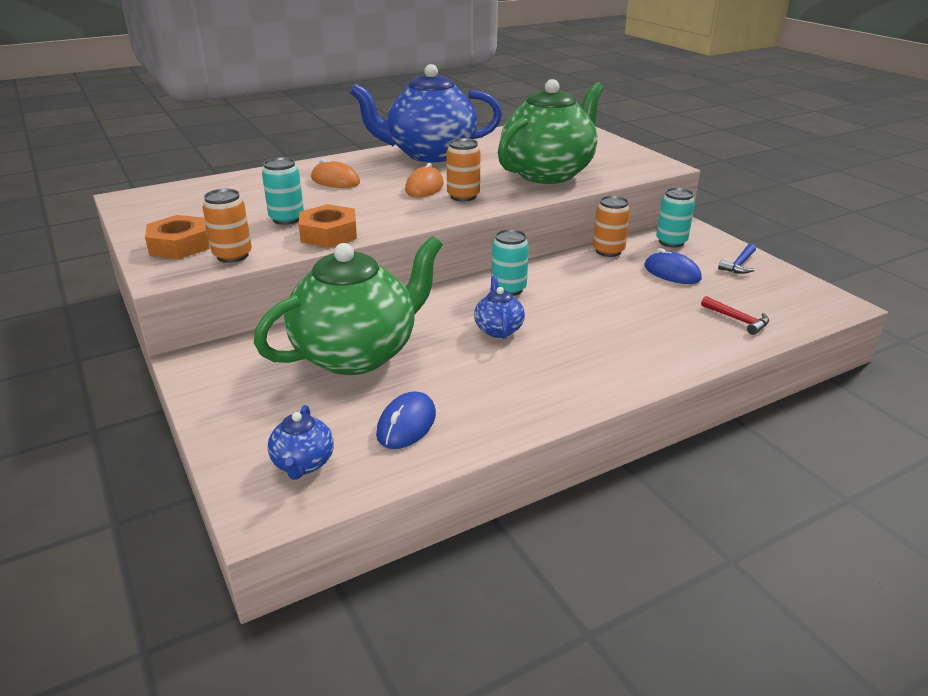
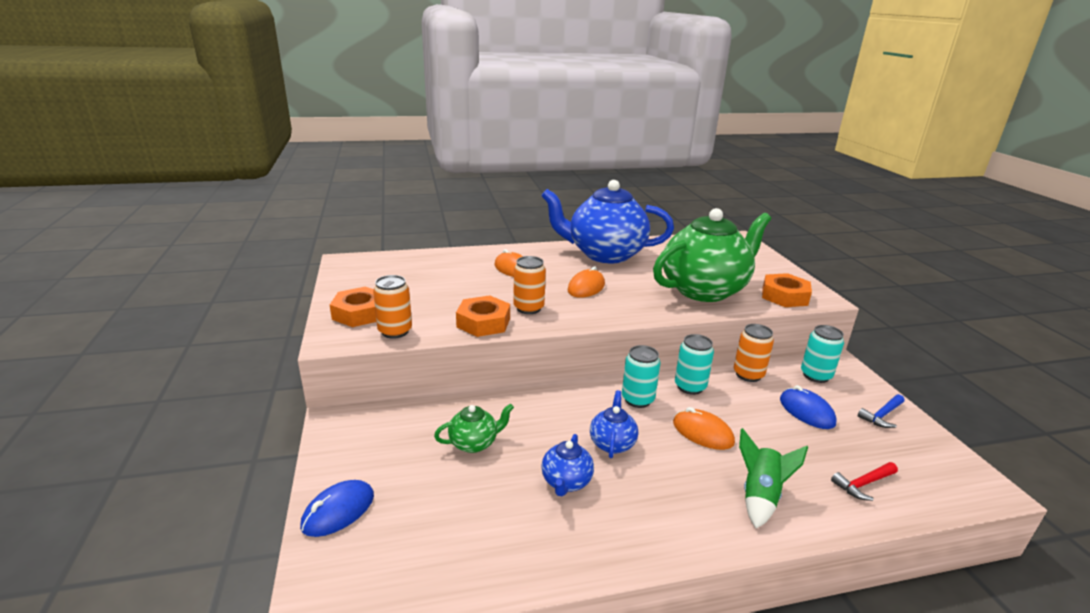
camera: 15 degrees right, 5 degrees down
(287, 219) = (456, 301): turquoise can -> turquoise can (690, 387)
(303, 464) = (376, 558): blue teapot -> blue teapot (566, 482)
(357, 354) = (474, 443): green teapot -> green teapot, size x0.42
(406, 424) = (486, 535): blue mouse -> blue mouse (338, 511)
(463, 196) = (616, 302): orange can -> orange can (528, 308)
(582, 306) = (702, 433): none -> orange mouse
(628, 169) = (784, 296): none -> orange nut
(651, 345) = (760, 496): none -> green rocket
(737, 320) = (863, 484): red hammer -> red hammer turned 90 degrees clockwise

